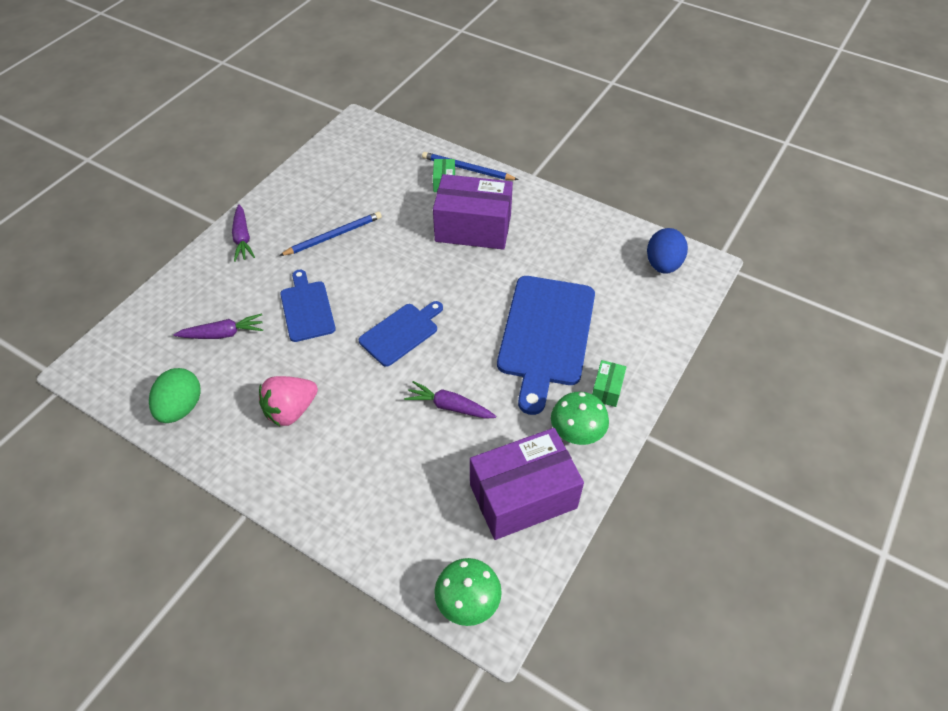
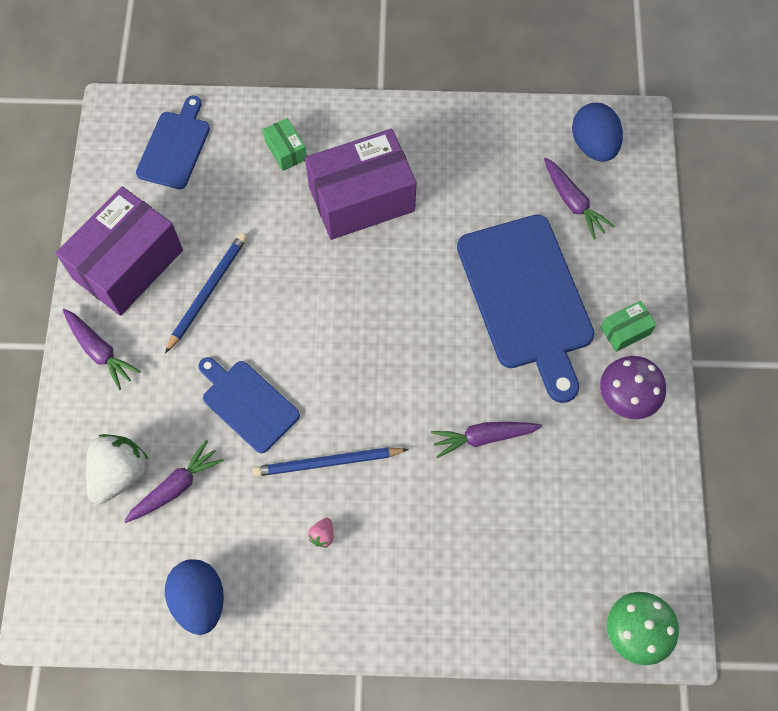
camera: 30 degrees left, 15 degrees up
(181, 407) = (199, 600): green egg -> blue egg
(196, 309) = (119, 473): none -> white strawberry
(291, 410) = (322, 535): pink strawberry -> pink strawberry, size x0.43
(401, 333) = (374, 377): blue cutting board -> blue cutting board (175, 147)
(467, 169) = (301, 118): blue pencil -> blue pencil (328, 462)
(523, 496) = (617, 495): purple box -> purple box (128, 264)
(576, 433) = (626, 398): green mushroom -> purple mushroom
(607, 389) = (625, 331): green box -> green box turned 75 degrees clockwise
(623, 292) = (573, 202): none -> purple carrot

